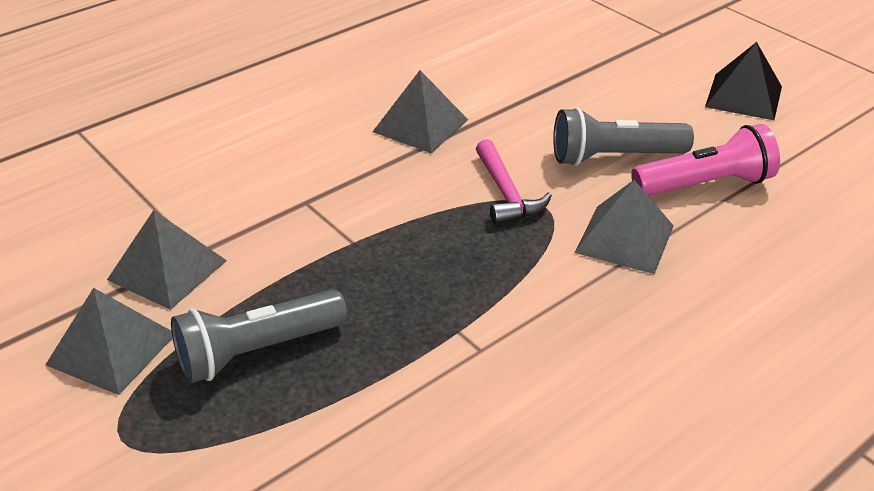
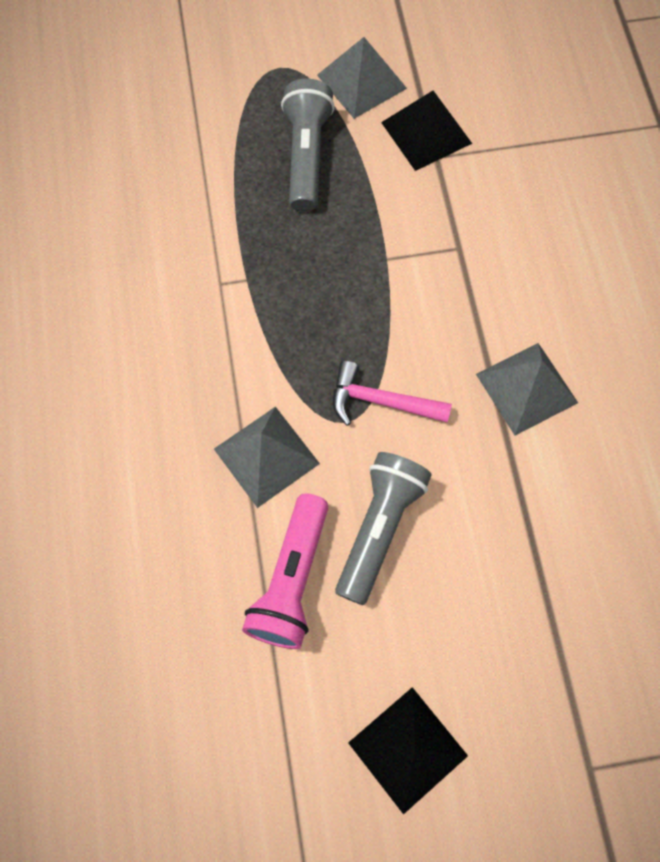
camera: 120 degrees right, 30 degrees up
(167, 270) = (426, 133): grey pyramid -> black pyramid

